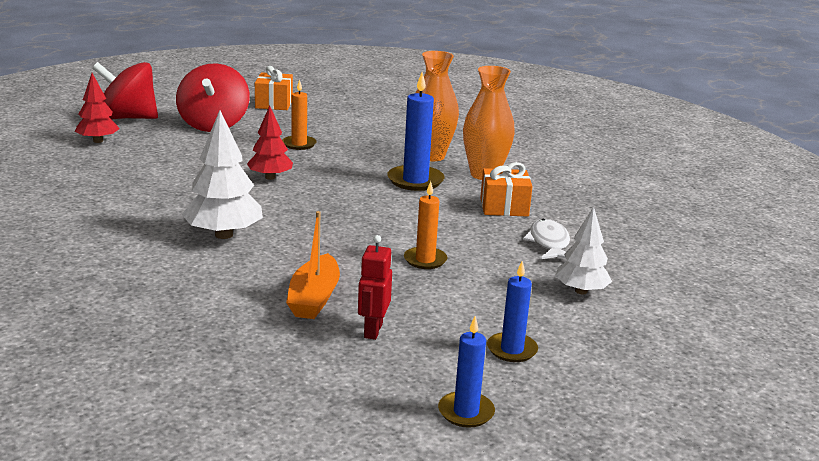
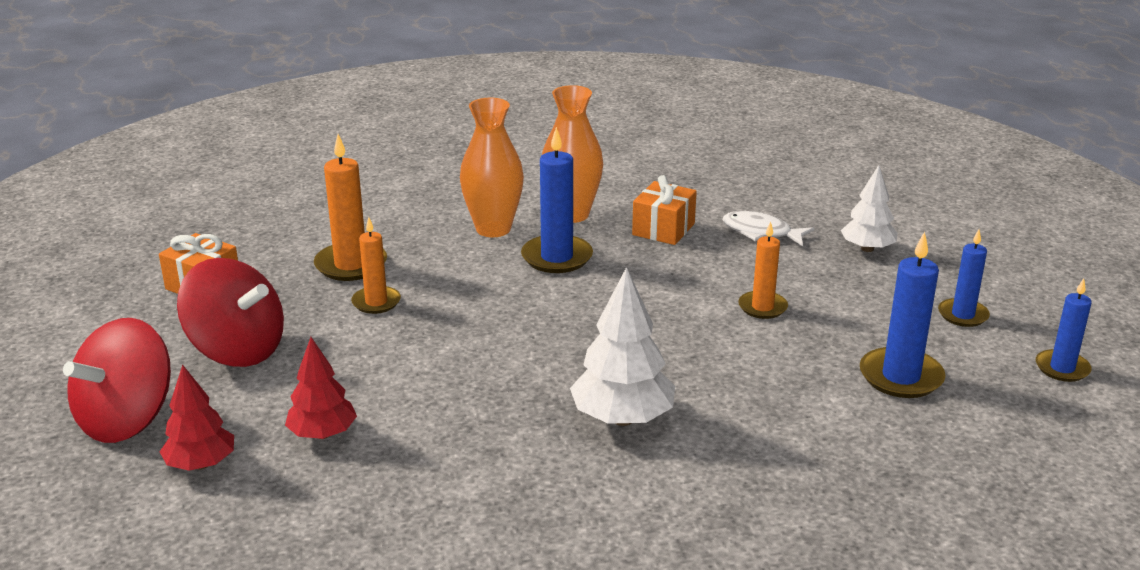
camera: 60 degrees left, 5 degrees up
(270, 177) = (470, 348): red tree -> red tree (322, 434)
(314, 298) = (817, 394): orange boat -> none
(336, 130) = (351, 265): none -> orange candle
(372, 330) = (901, 377): red robot -> blue candle

